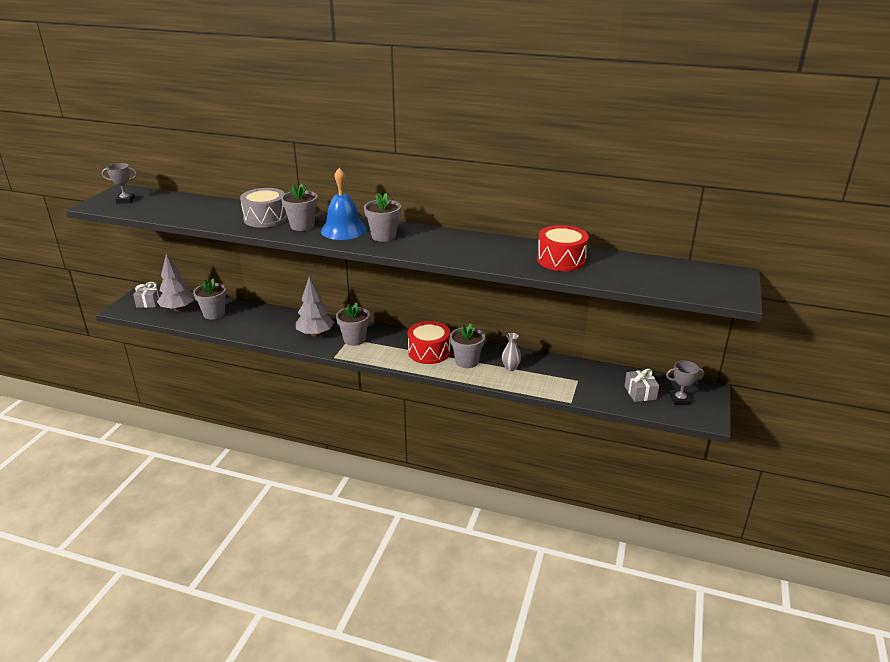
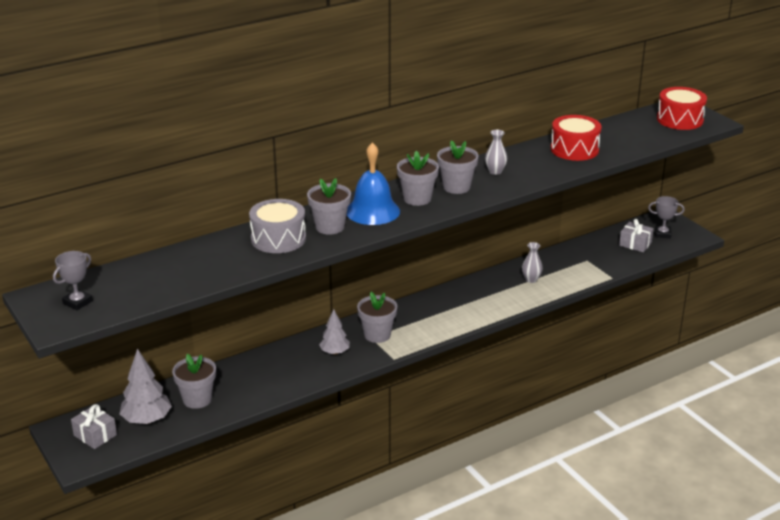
camera: 50 degrees left, 0 degrees up
(315, 334) = (334, 352): grey tree -> grey tree, size x0.65
(429, 352) = (454, 306): red drum -> red drum (680, 119)
(466, 361) = (494, 295): grey flower pot -> grey flower pot (456, 187)
(470, 246) = (495, 171): none -> grey vase
(680, 400) = (662, 234): grey trophy -> grey trophy turned 60 degrees clockwise

